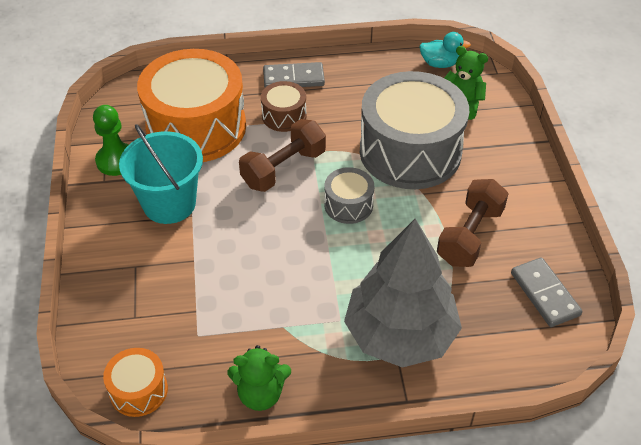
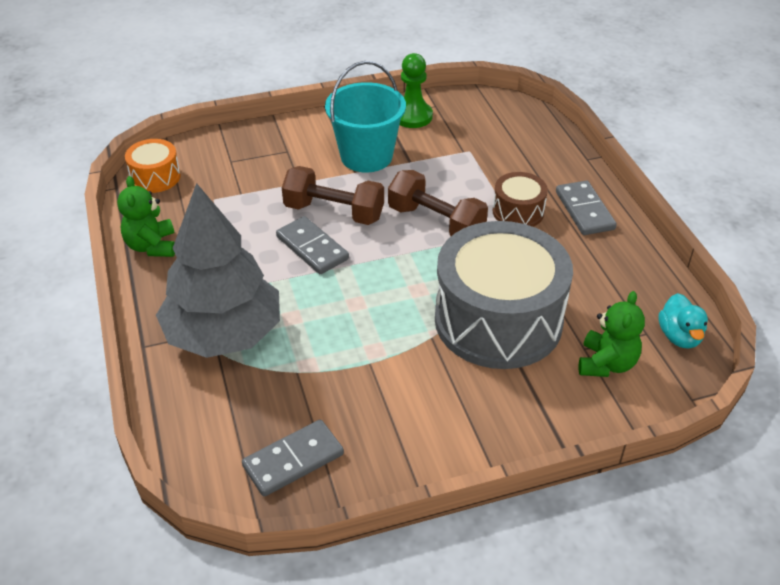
camera: 80 degrees right, 5 degrees down
(196, 127) = (476, 155): orange drum -> none
(296, 259) = (312, 248): none -> grey domino
(348, 205) = (396, 277): grey drum -> none
(470, 236) = (373, 384): brown dumbbell -> brown dumbbell (334, 212)

